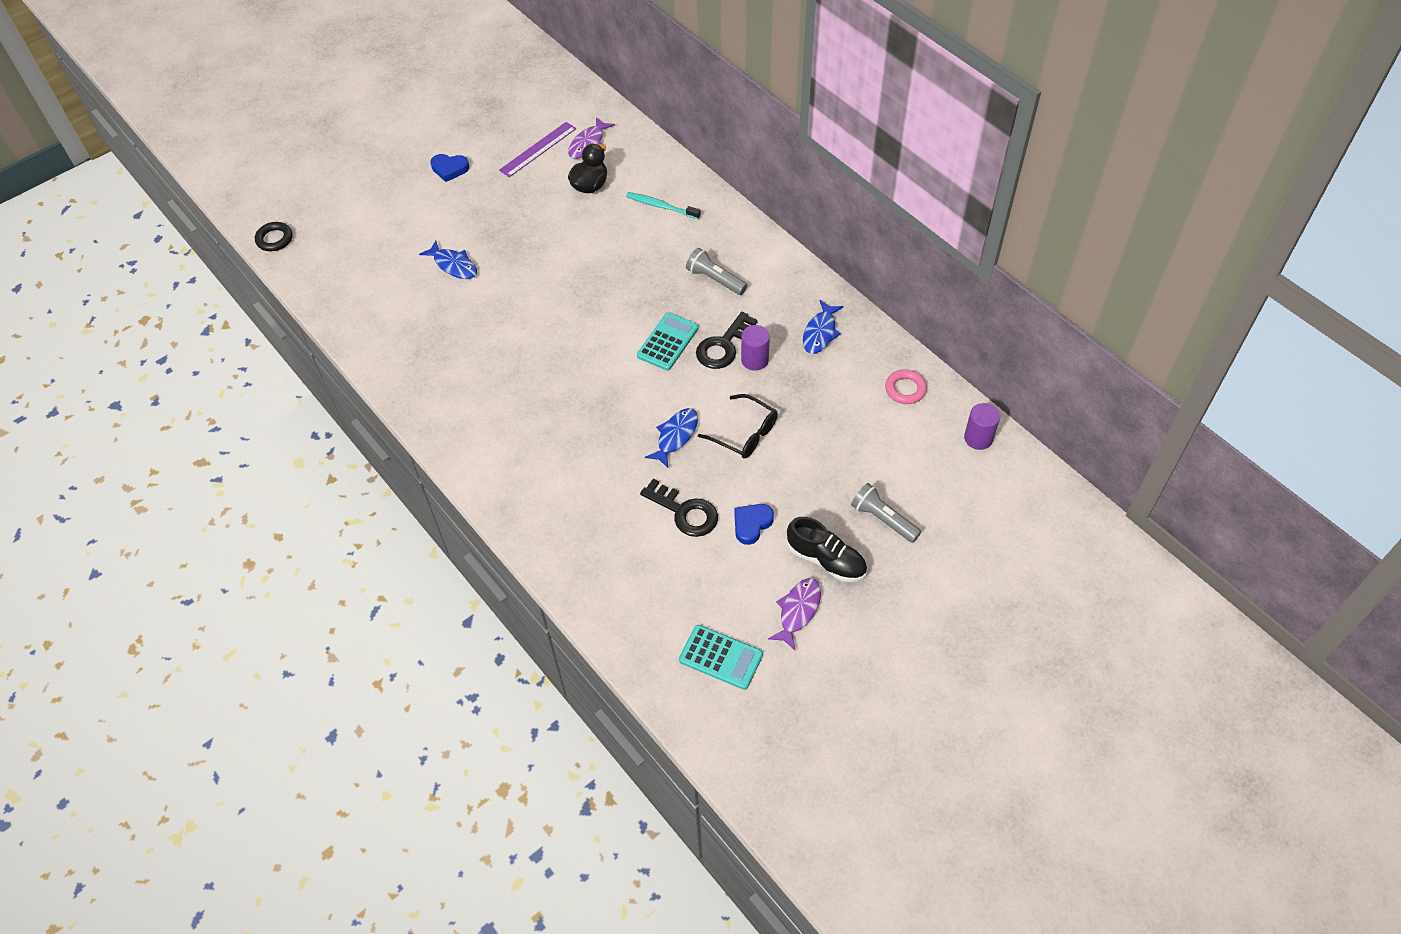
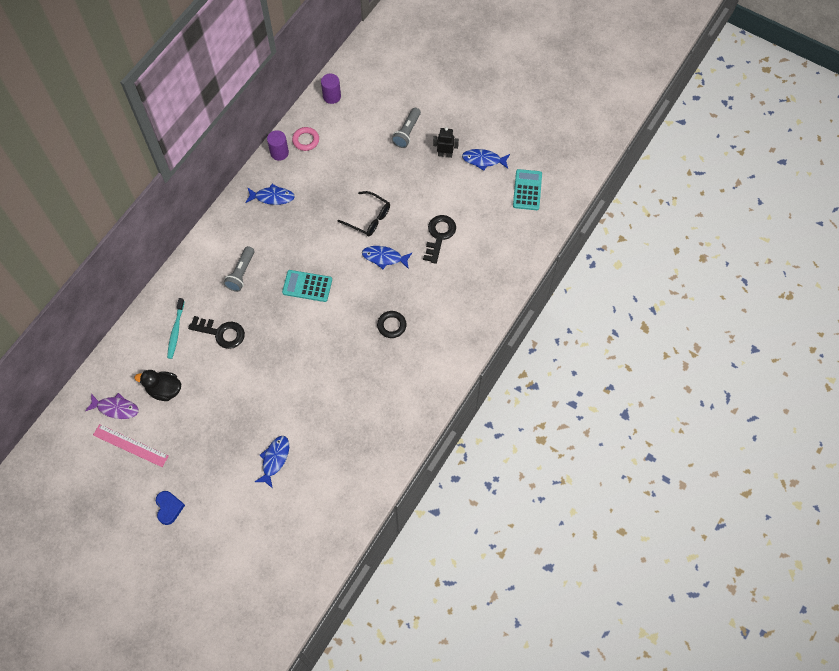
camera: 110 degrees left, 10 degrees up
(274, 239) = (284, 618): black ring -> black ring (391, 325)
(538, 149) = (130, 445): purple ruler -> pink ruler
(723, 346) = (301, 251): black key -> black key (221, 333)
(745, 434) = (369, 218): black glasses -> black glasses turned 105 degrees clockwise
(751, 524) = (435, 198): blue heart -> none
(755, 360) = (307, 229): purple cylinder -> purple cylinder (279, 152)
(798, 611) = (483, 160): purple fish -> blue fish
(826, 560) = (445, 154): black shoe -> black robot

